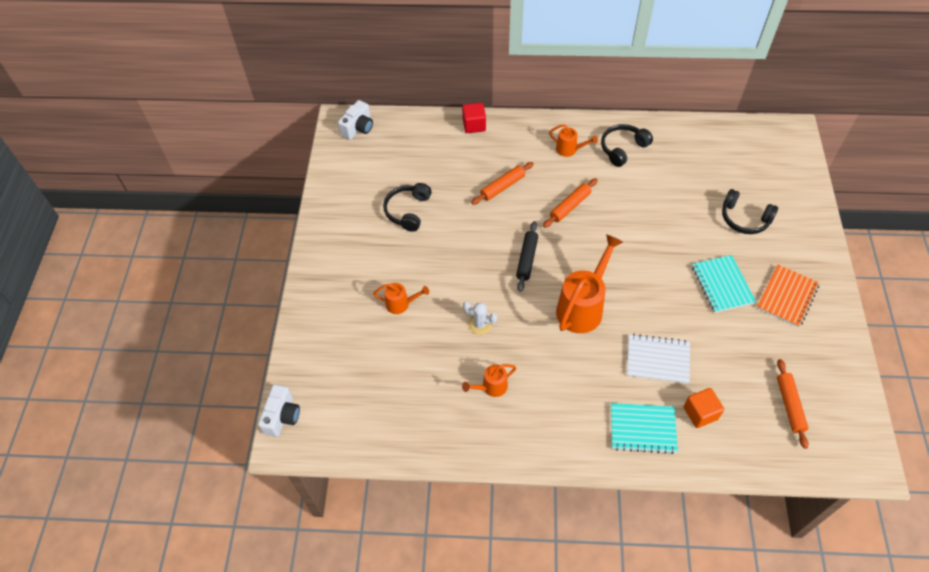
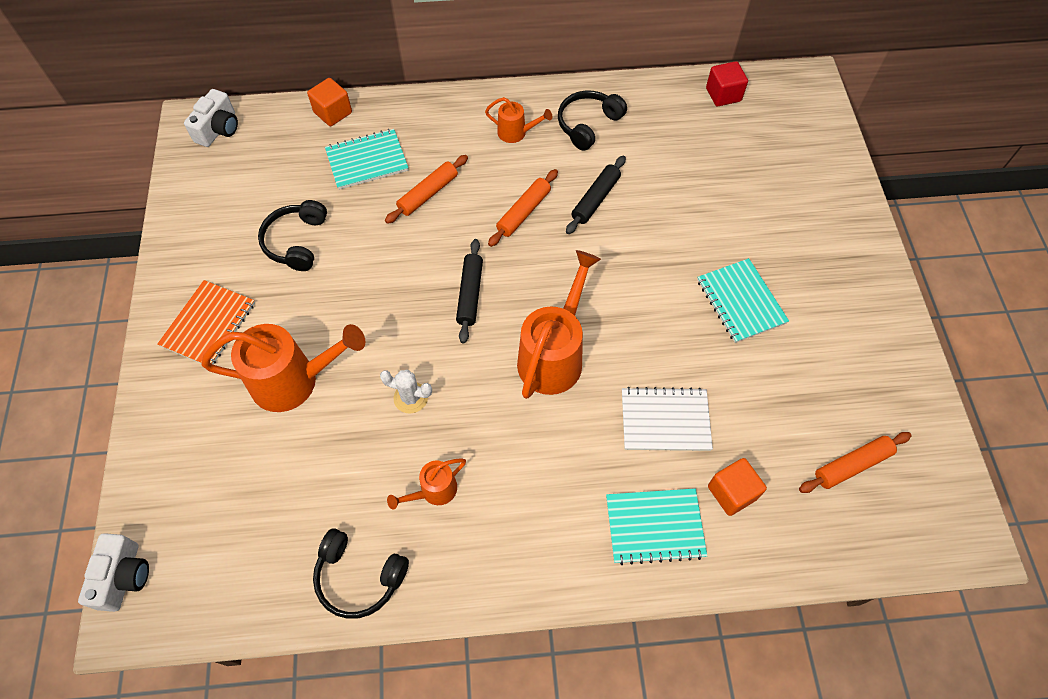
camera: 10 degrees left, 5 degrees up
(401, 304) = (295, 380): orange watering can -> orange watering can, size x1.95
(439, 123) = (333, 113): none -> orange cube
(461, 159) = (367, 161): none -> turquoise notebook
(474, 125) = (382, 111): red cube -> red cube (723, 95)
(623, 202) = (595, 199): none -> black rolling pin
(744, 218) = (760, 206): black headphones -> black headphones (359, 577)
(787, 296) = (829, 309): orange notebook -> orange notebook (208, 324)
(790, 405) = (852, 465): orange rolling pin -> orange rolling pin turned 75 degrees clockwise

